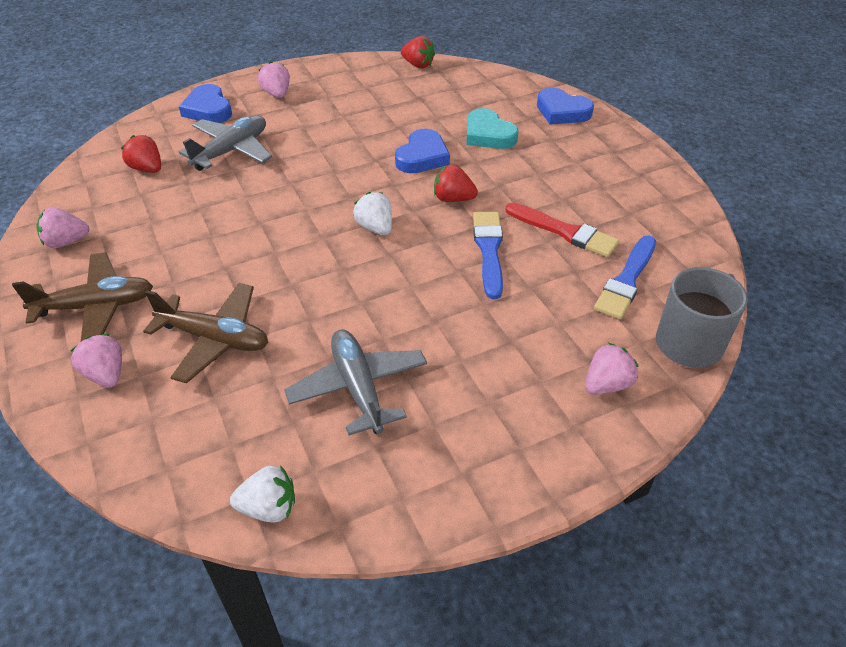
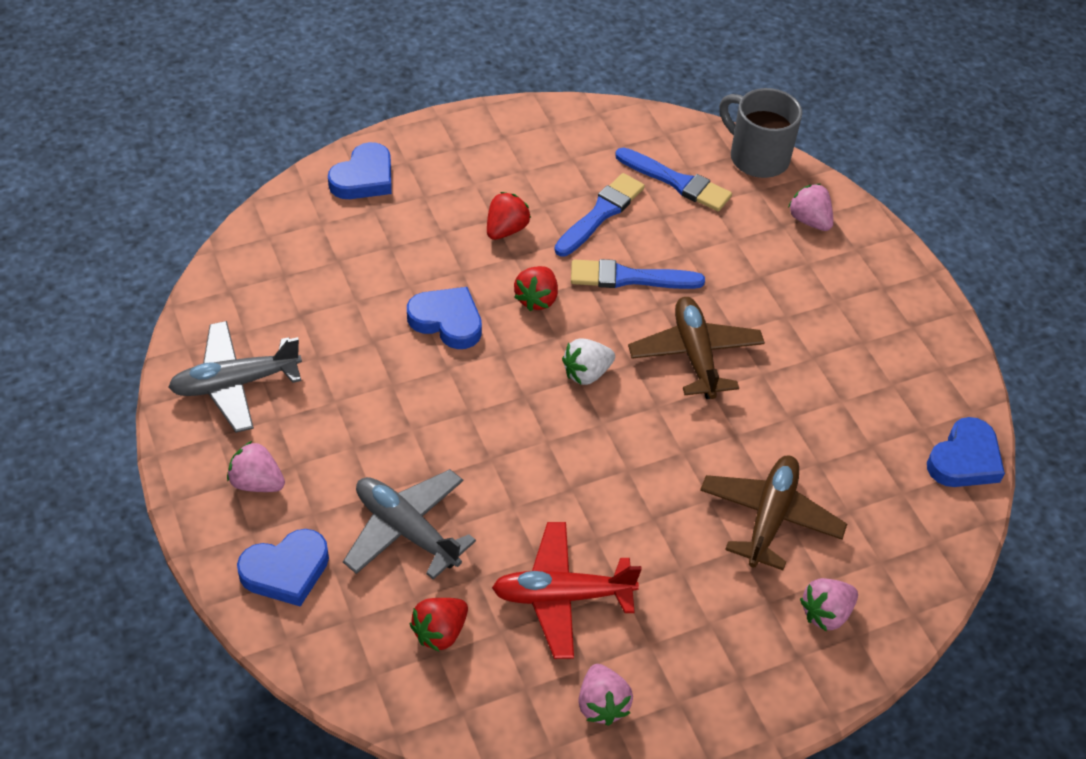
camera: 90 degrees left, 5 degrees up
(96, 306) = (723, 644): brown plane -> brown plane (695, 355)
(162, 220) = (562, 596): none -> red plane
(269, 508) = (964, 459): white strawberry -> blue heart
(277, 94) = (257, 482): pink strawberry -> pink strawberry turned 45 degrees clockwise
(358, 388) = (827, 394): grey plane -> grey plane (235, 383)
(418, 65) = (208, 310): red strawberry -> red strawberry (506, 229)
(488, 134) = (406, 253): turquoise heart -> none
(565, 232) = (601, 213): red brush -> blue brush

